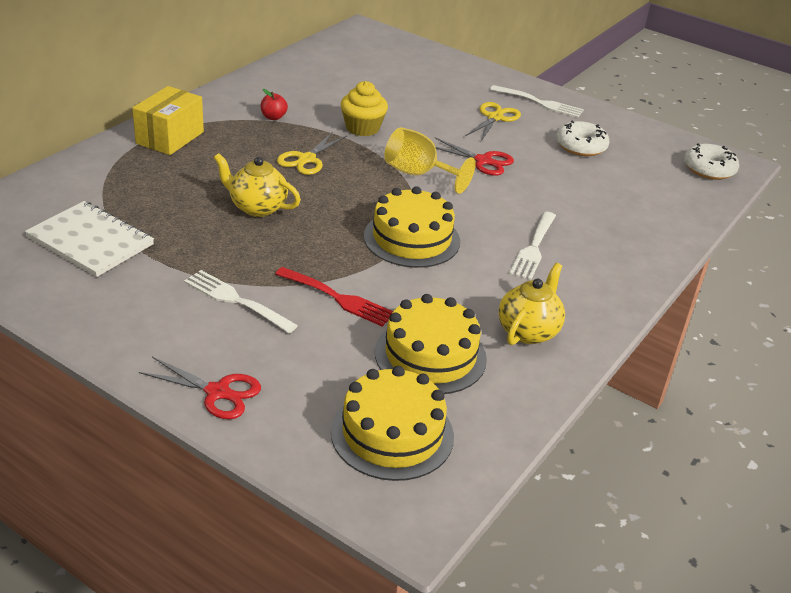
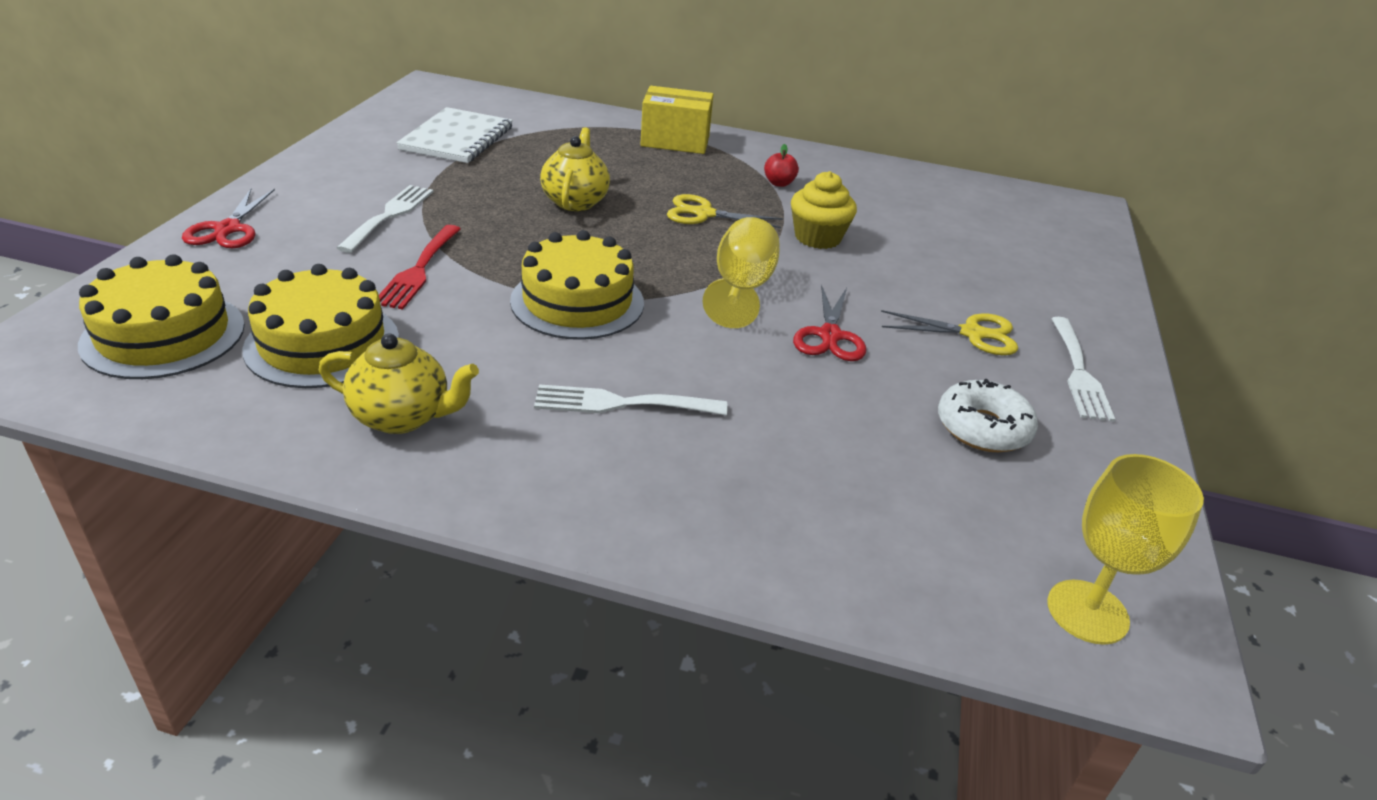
camera: 70 degrees right, 0 degrees up
(709, 169) = (1087, 612): white donut -> yellow goblet

